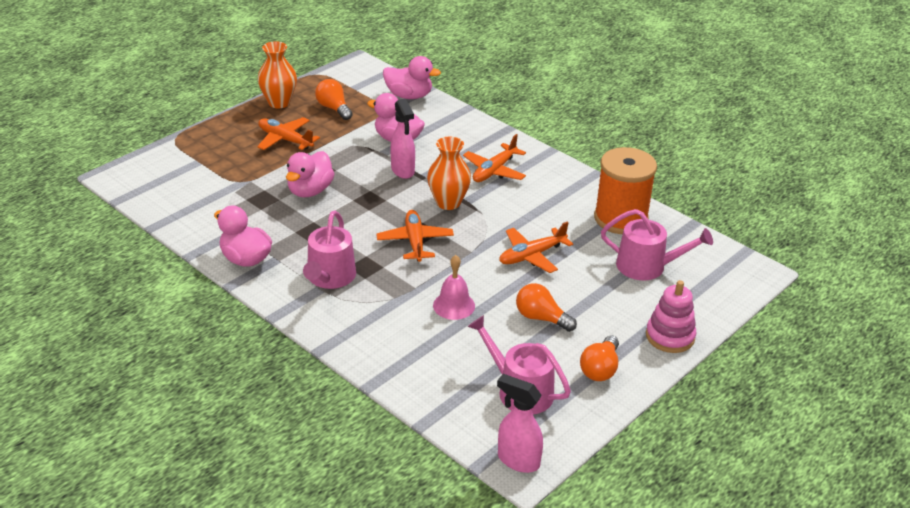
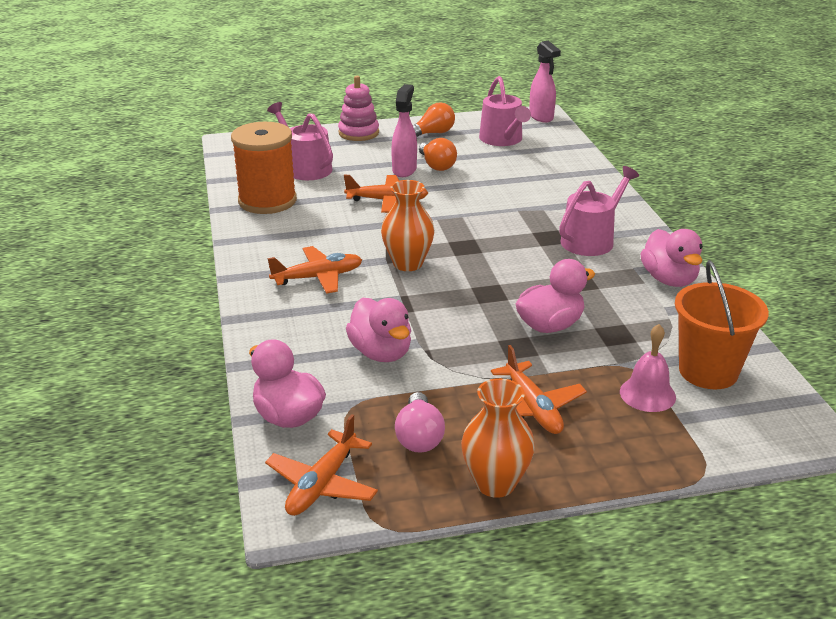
camera: 145 degrees left, 5 degrees down
(190, 194) = (708, 371): none -> orange bucket
(334, 108) = (419, 437): orange light bulb -> pink light bulb
(403, 171) = (418, 312): pink spray bottle -> pink spray bottle (404, 170)
(415, 241) = (481, 242): orange plane -> orange plane (322, 484)
(454, 305) = (497, 191): pink bell -> pink bell (647, 394)

